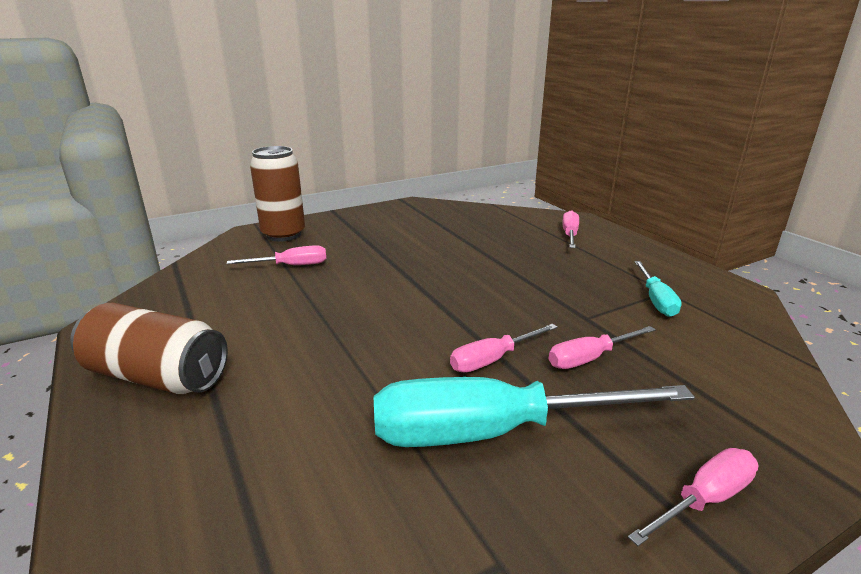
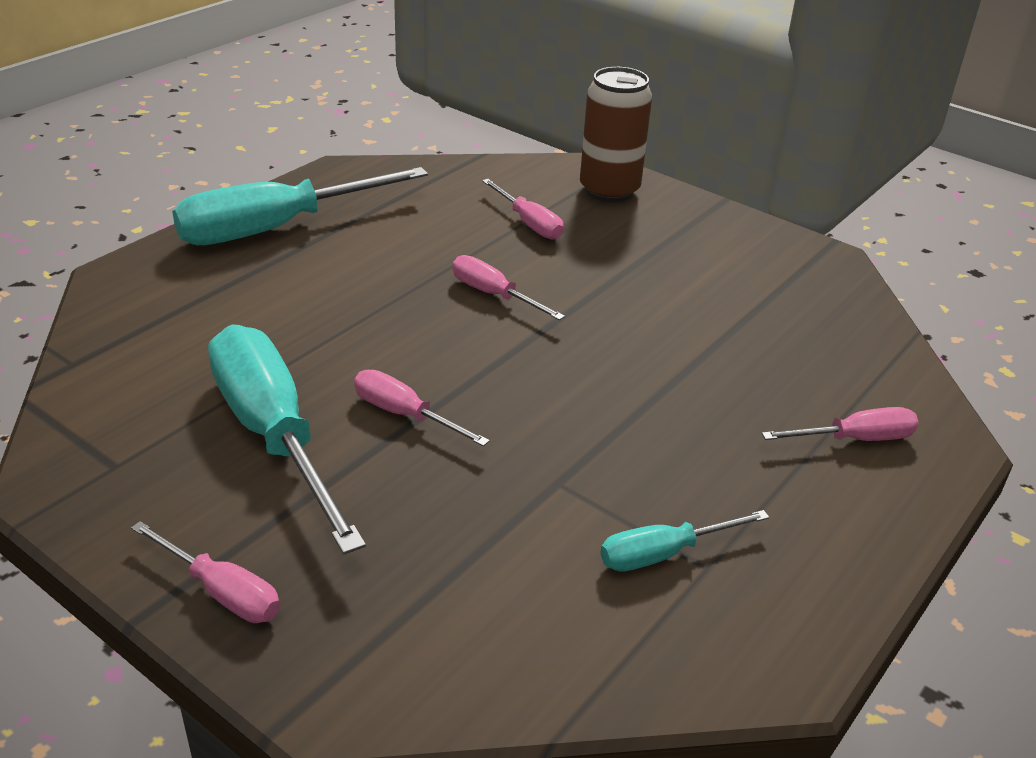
camera: 65 degrees right, 10 degrees up
(157, 376) = (277, 228): brown can -> turquoise screwdriver
(590, 358) = (449, 493): pink screwdriver -> pink screwdriver (494, 295)

